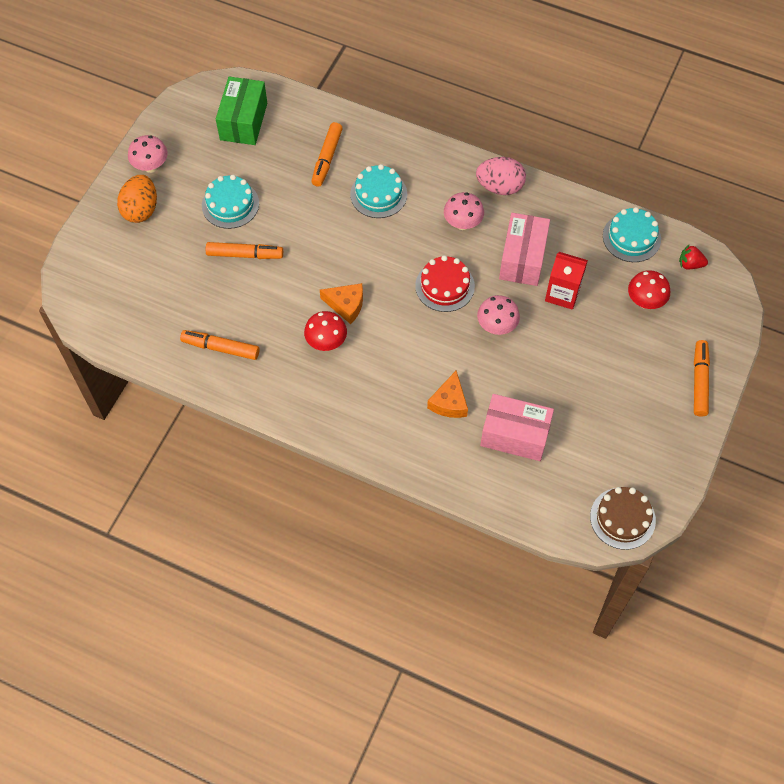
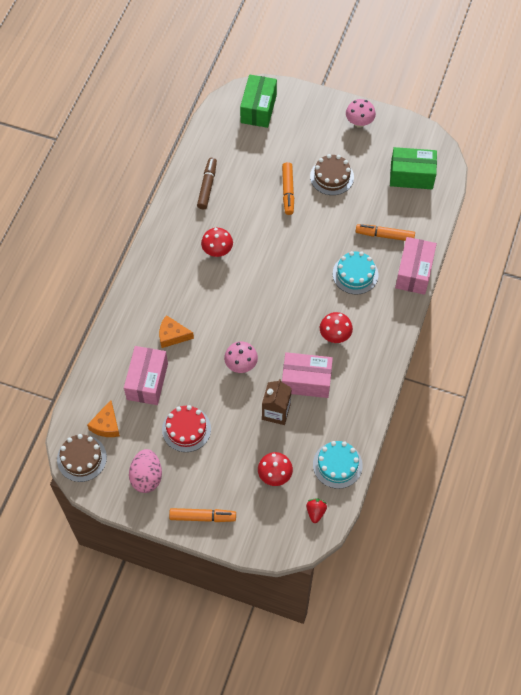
camera: 85 degrees right, 0 degrees up
(103, 278) = (258, 109): none -> green box
(141, 210) = (319, 122): orange egg -> none
(221, 348) = (207, 186): orange marker -> brown marker
(230, 204) = (332, 177): turquoise cake -> brown cake
(346, 305) = (250, 261): orange cheese -> orange cheese (106, 425)
(383, 135) = (414, 272): none -> pink box
(445, 286) = (274, 326): red cake -> red cake (186, 429)
(462, 223) = (335, 335): pink mushroom -> red mushroom
(500, 187) = (375, 361): pink egg -> pink egg (147, 477)
(562, 293) = (276, 412): red carton -> brown carton

